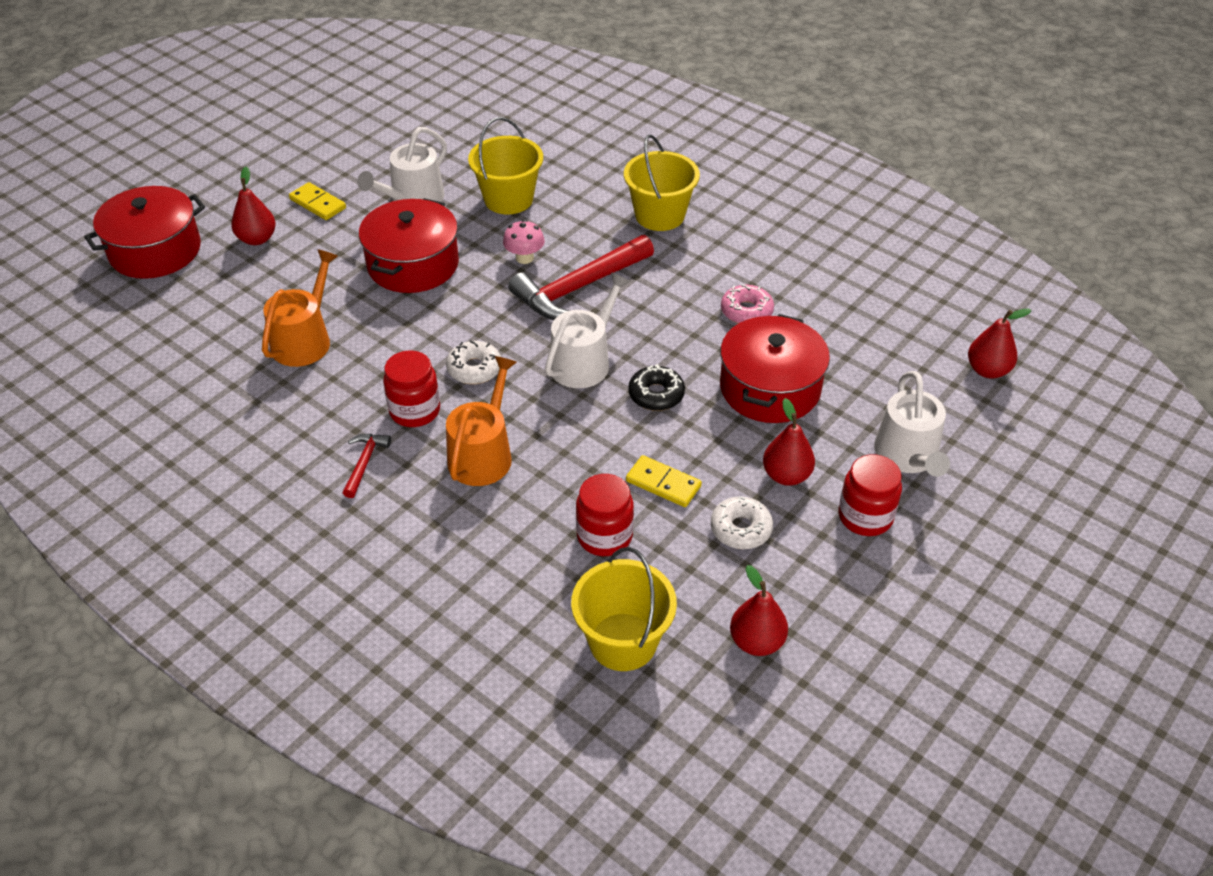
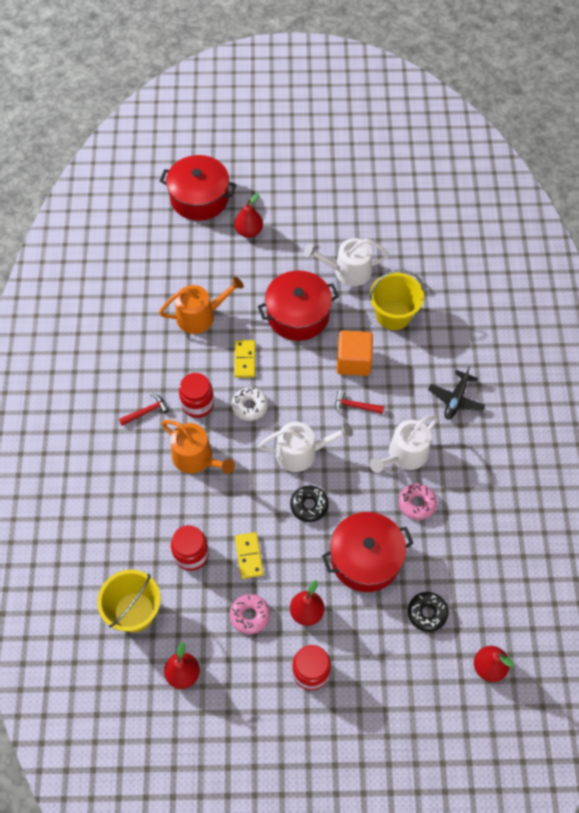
camera: 50 degrees right, 15 degrees up
(318, 204) = (300, 233): yellow domino -> yellow domino (245, 360)
(483, 454) = (196, 458): orange watering can -> orange watering can turned 60 degrees clockwise
(524, 258) = (353, 361): pink mushroom -> orange cube
(578, 288) = (355, 406): red hammer -> red hammer, size x0.46
(660, 215) = (456, 399): yellow bucket -> black plane
(741, 529) = (250, 615): white donut -> pink donut
(882, 379) = (427, 613): none -> black donut
(908, 456) = (376, 666): white watering can -> white watering can (404, 455)

